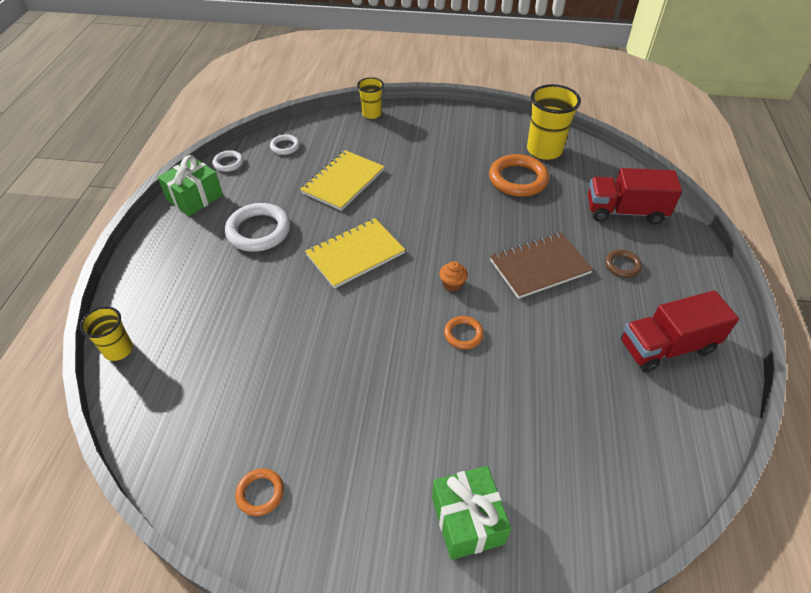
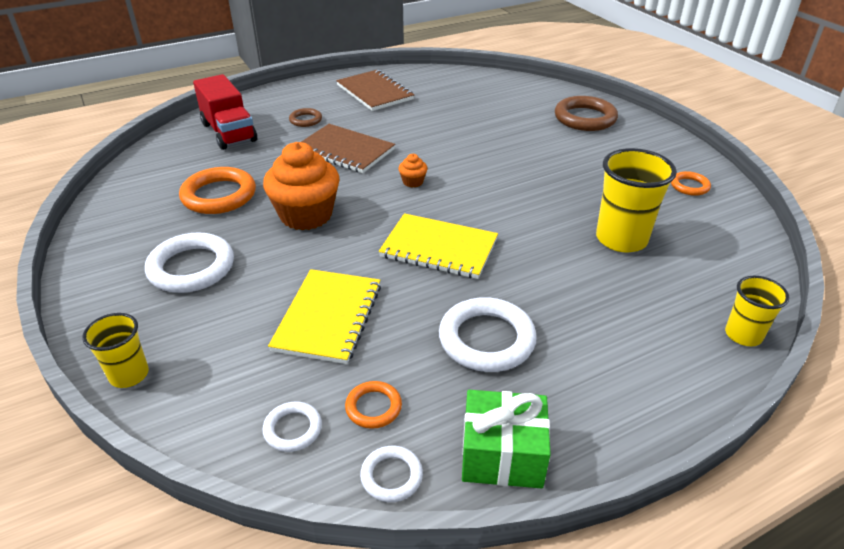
camera: 125 degrees left, 10 degrees down
(343, 182) = (328, 317): yellow notebook -> yellow notebook turned 75 degrees counterclockwise
(440, 149) = (191, 268): none -> white ring
(455, 209) = (306, 215): none -> orange cupcake
(463, 334) = (459, 160): orange ring -> orange ring (373, 407)
(467, 520) = (585, 118): green gift -> brown ring
(544, 150) = (146, 195): yellow cup -> yellow cup (621, 239)
(666, 347) = (375, 92): red truck -> brown notebook

